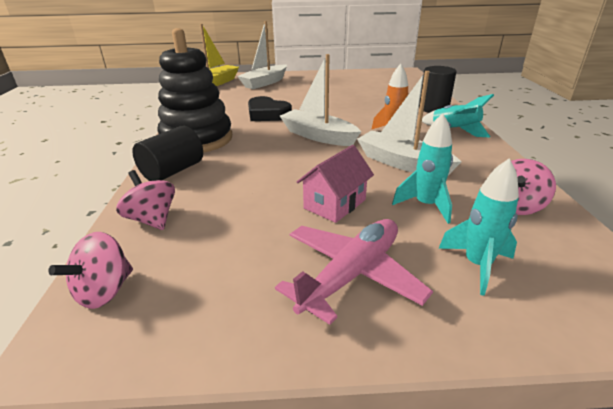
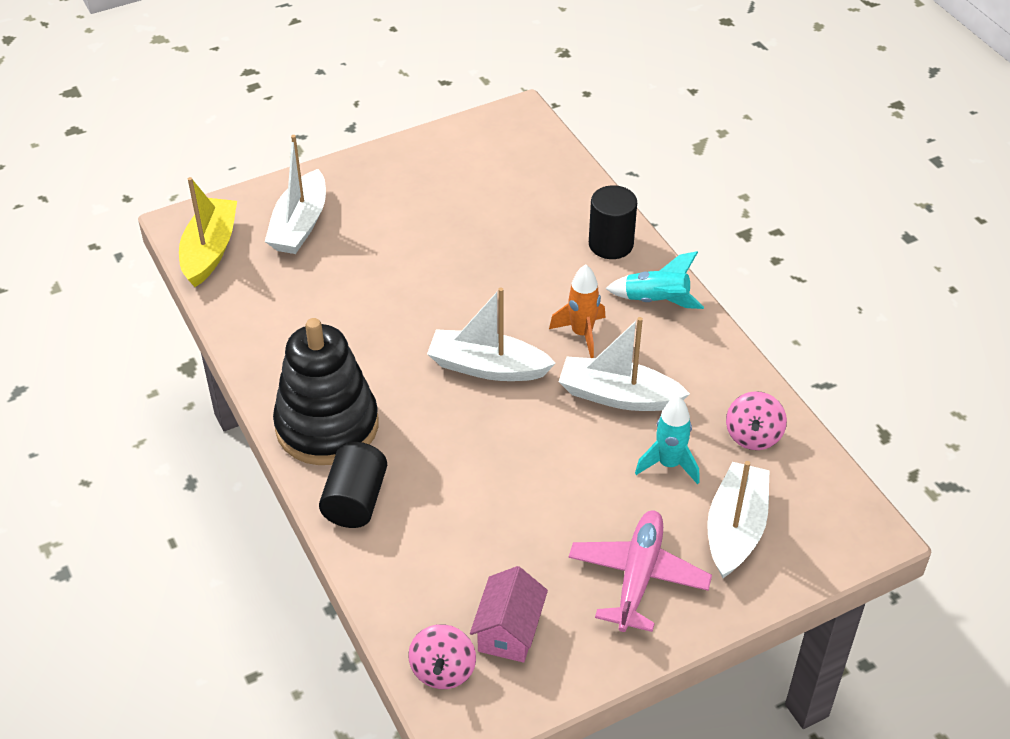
camera: 25 degrees left, 15 degrees up
(152, 219) = (405, 581): pink spinning top -> none
(267, 114) = (378, 330): black heart -> none
(334, 204) = (578, 493): pink house -> pink house (509, 631)
(477, 265) = (735, 529): turquoise rocket -> white boat

